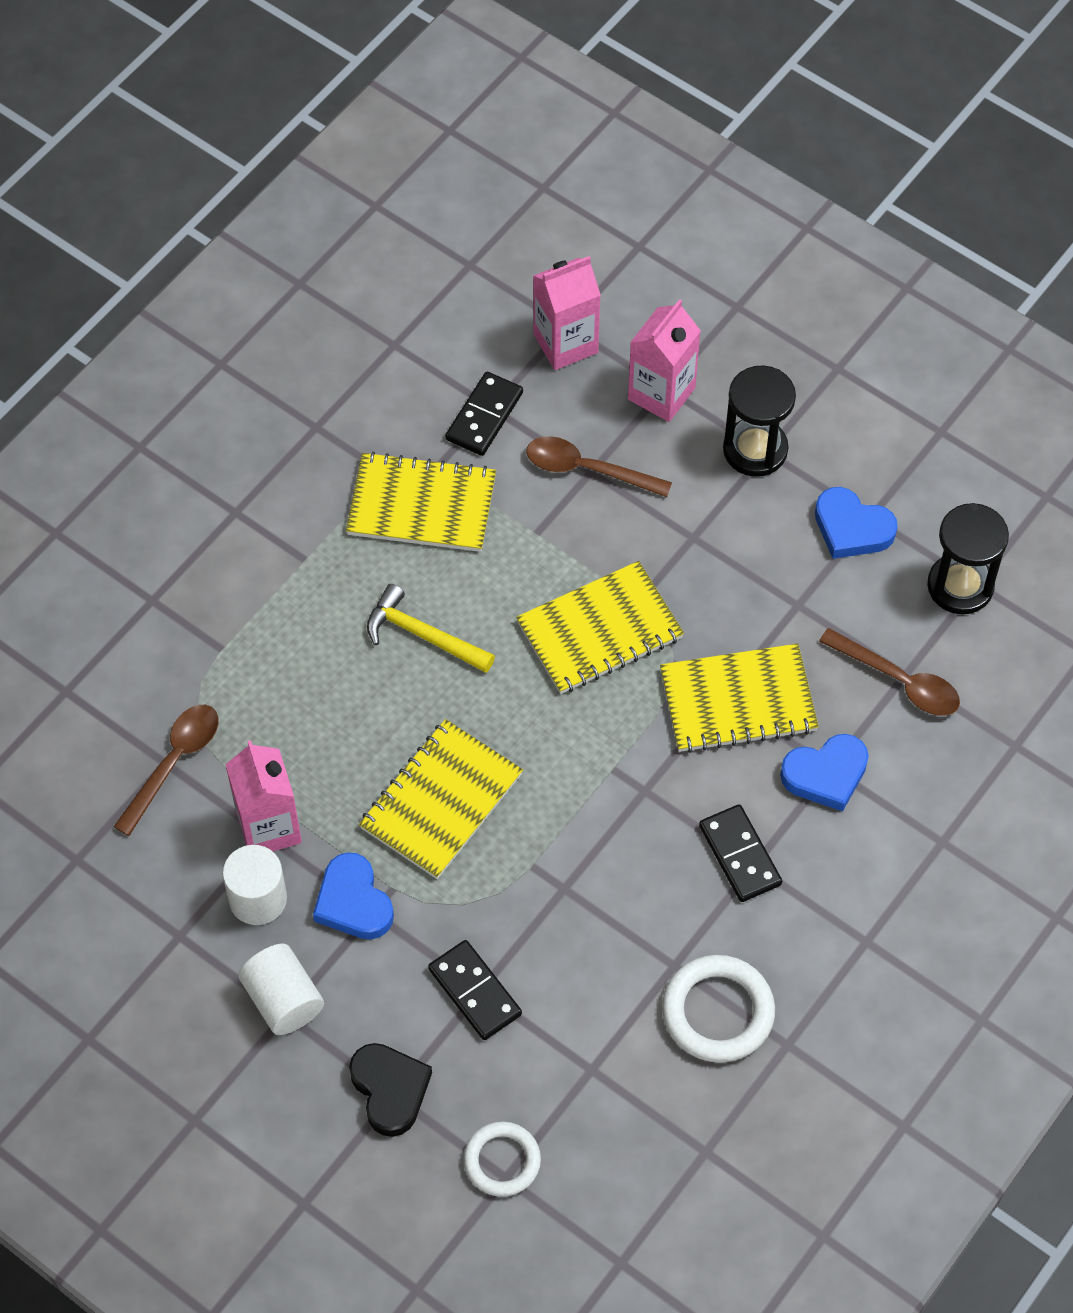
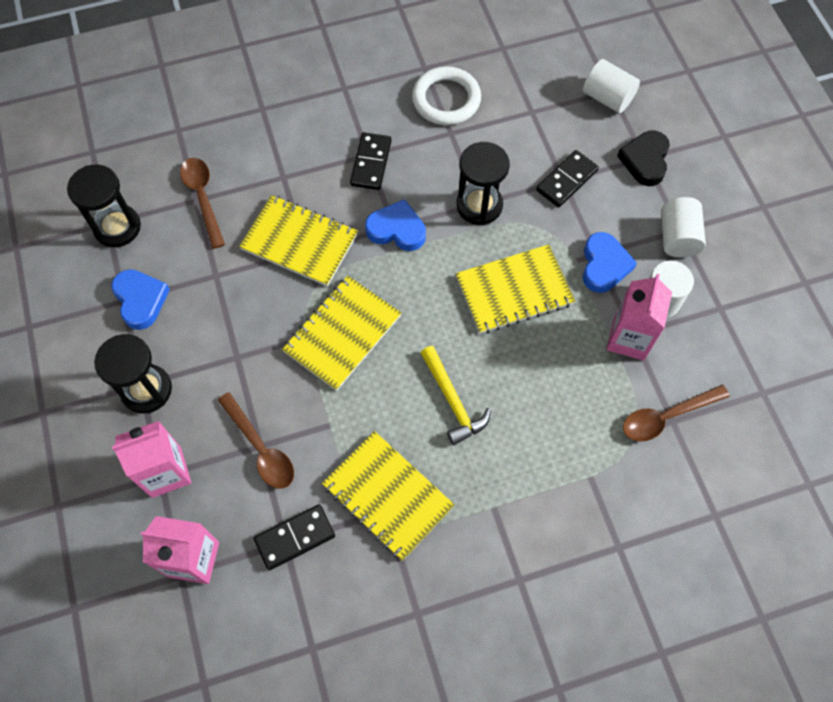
camera: 145 degrees left, 5 degrees up
(475, 992) = (566, 180): black domino -> black domino turned 45 degrees clockwise
(502, 1161) = (607, 98): white ring -> white cylinder
(561, 884) = (479, 205): none -> black hourglass
(599, 630) = (342, 334): yellow notebook -> yellow notebook turned 60 degrees counterclockwise
(826, 774) = (289, 175): blue heart -> blue heart (397, 229)

